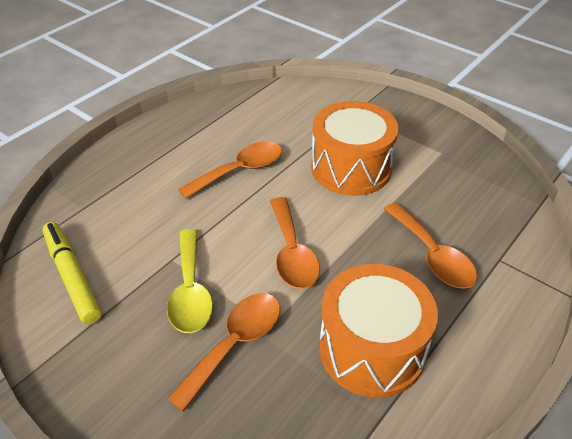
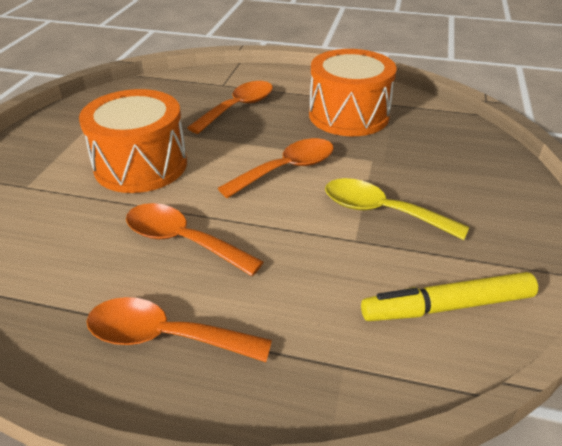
camera: 115 degrees left, 5 degrees down
(72, 277) = (447, 306): yellow marker -> yellow marker turned 45 degrees clockwise
(190, 291) = (381, 211): yellow spoon -> yellow spoon turned 120 degrees counterclockwise
(235, 344) = (405, 170): orange spoon -> orange spoon (165, 336)

